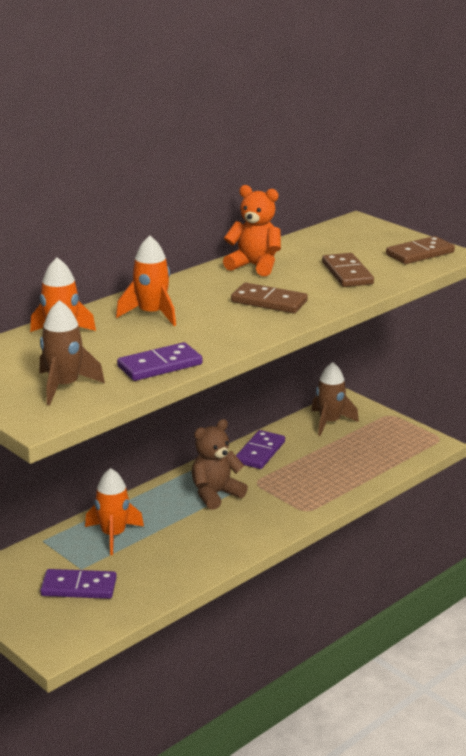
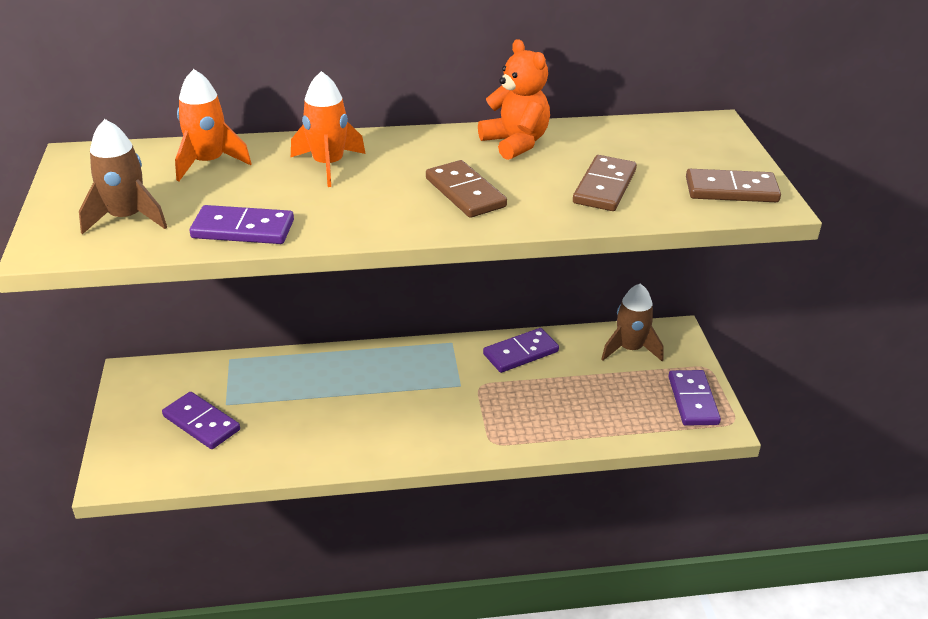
camera: 35 degrees right, 10 degrees up
(113, 535) = (290, 382): orange rocket -> none
(215, 494) = (426, 381): brown teddy bear -> none
(402, 436) = (692, 400): none -> purple domino

